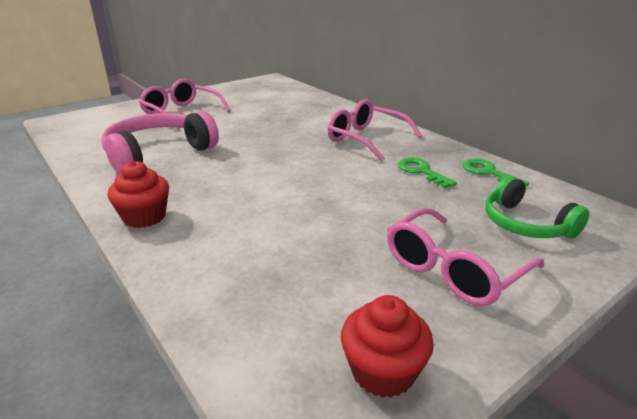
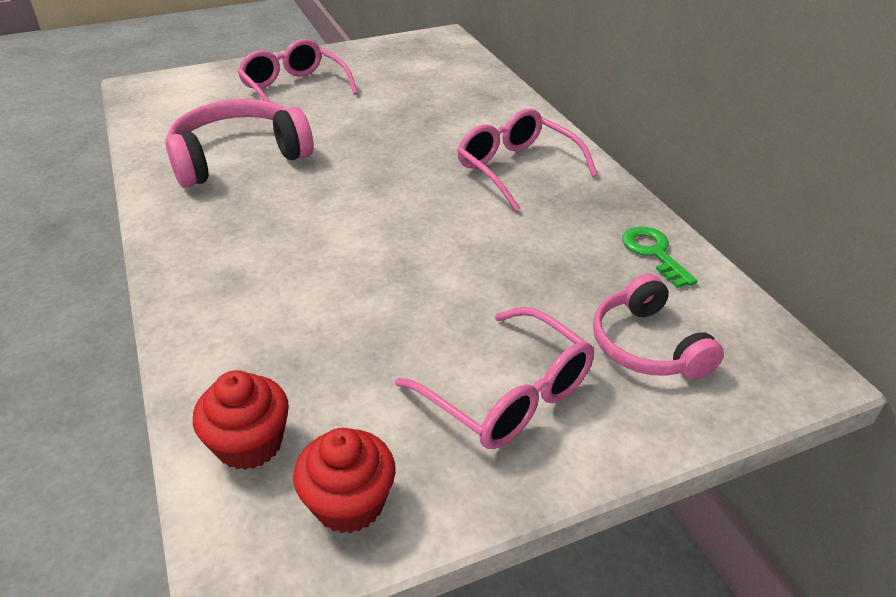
camera: 15 degrees right, 10 degrees up
(144, 217) = (187, 254): red cupcake -> red cupcake (250, 443)
(421, 171) = (560, 237): green key -> none
(453, 269) = (507, 394): pink glasses -> pink glasses turned 105 degrees counterclockwise
(525, 224) = (647, 345): green headphones -> pink headphones

